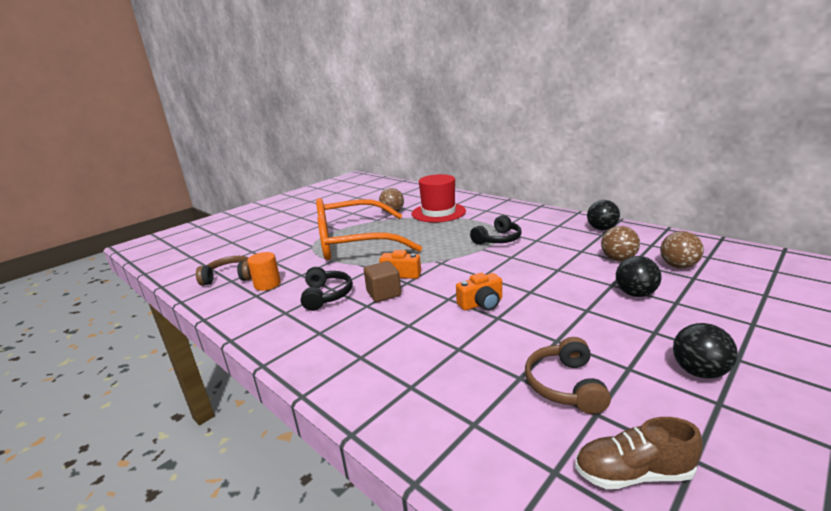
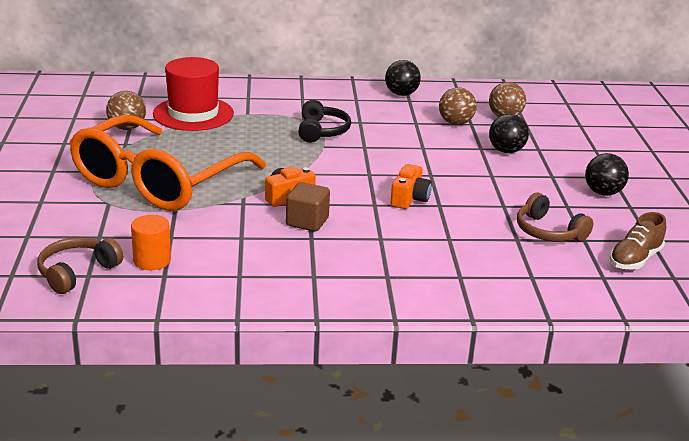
camera: 50 degrees left, 5 degrees up
(326, 295) = (250, 245): black headphones -> none

